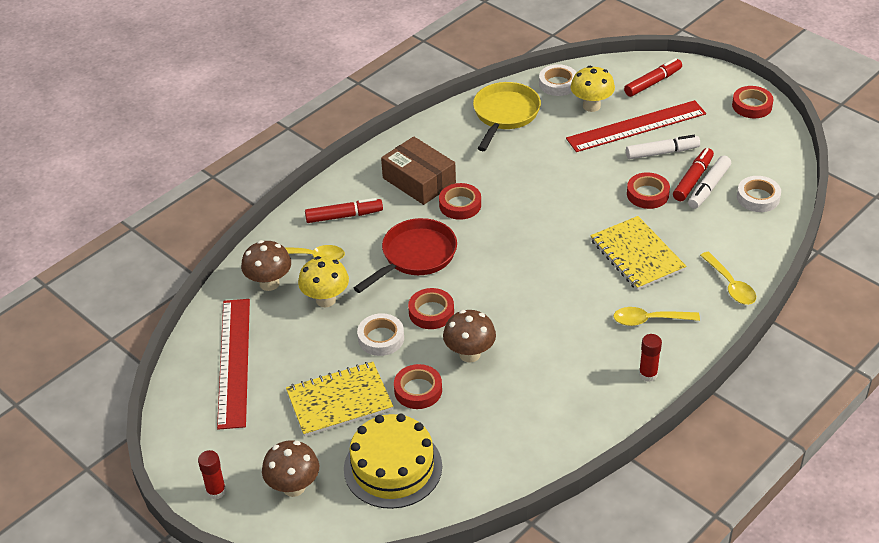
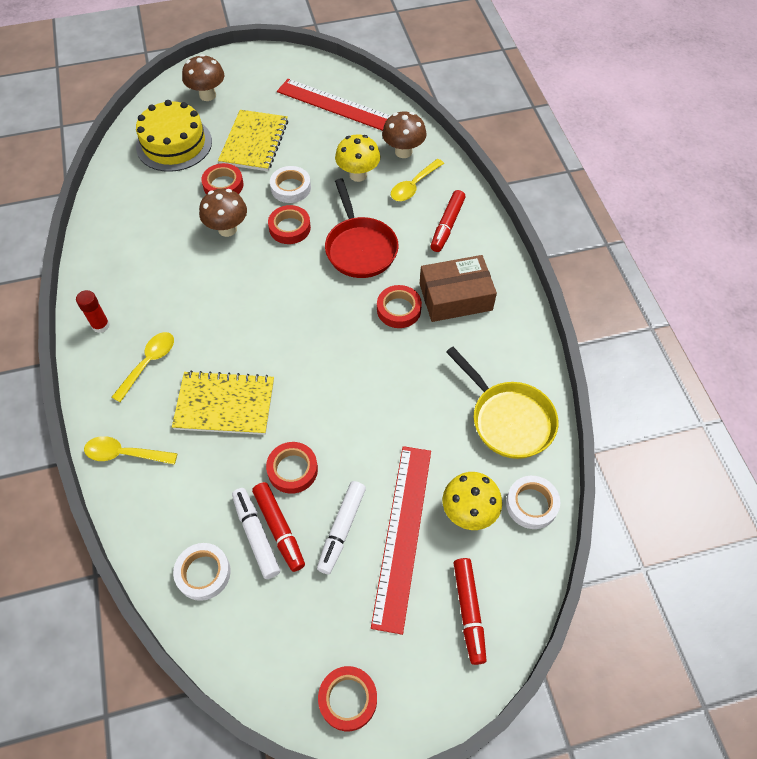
camera: 120 degrees right, 15 degrees up
(216, 491) = (240, 63): red glue stick -> none

